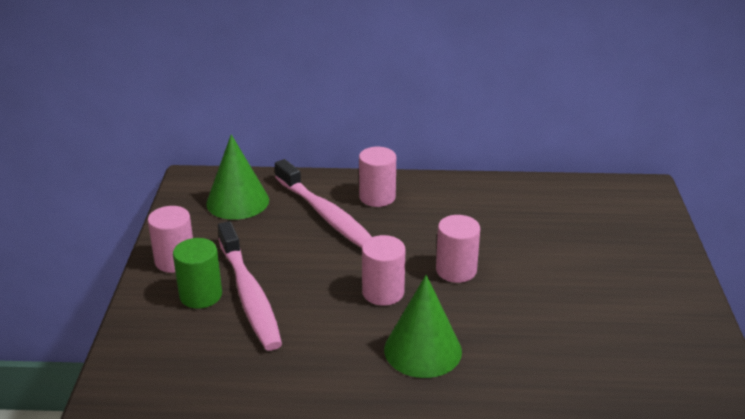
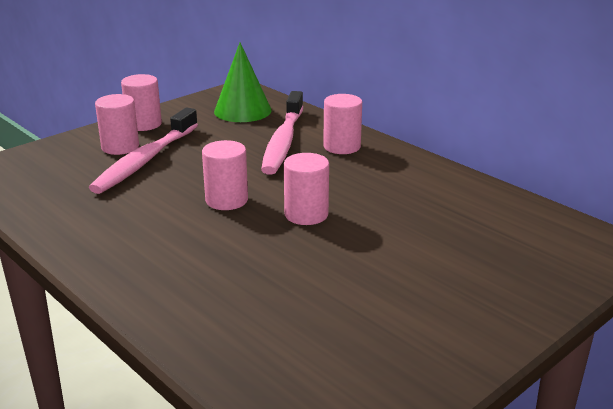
camera: 45 degrees right, 5 degrees down
(201, 295) = (120, 147): green cylinder -> pink cylinder
(423, 350) = (180, 246): green cone -> none

